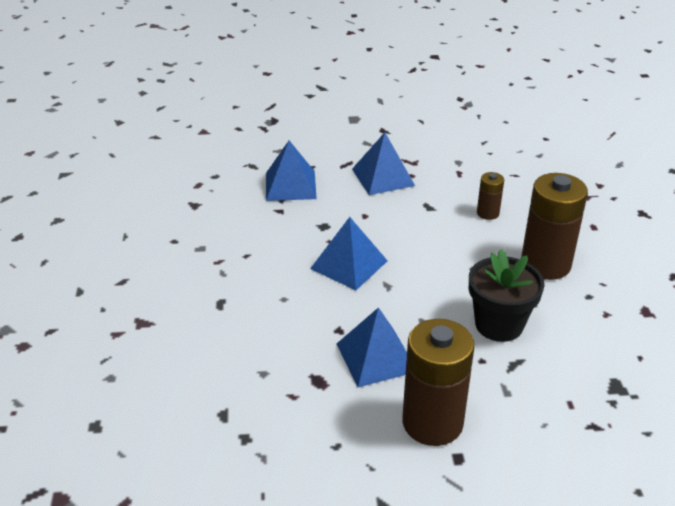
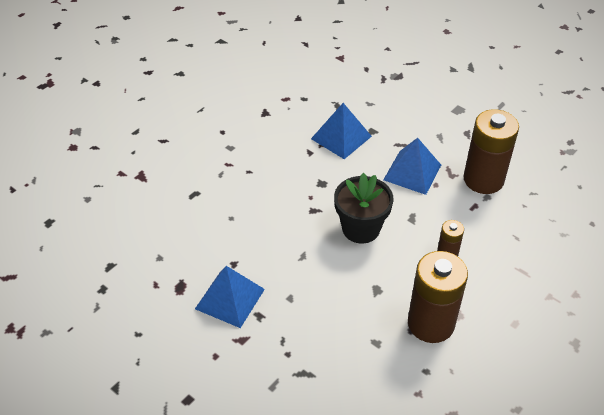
camera: 45 degrees right, 10 degrees up
(349, 264) = (299, 223): blue pyramid -> none
(432, 422) = (203, 366): brown battery -> brown battery (483, 179)
(499, 325) = (333, 339): black flower pot -> black flower pot (361, 228)

